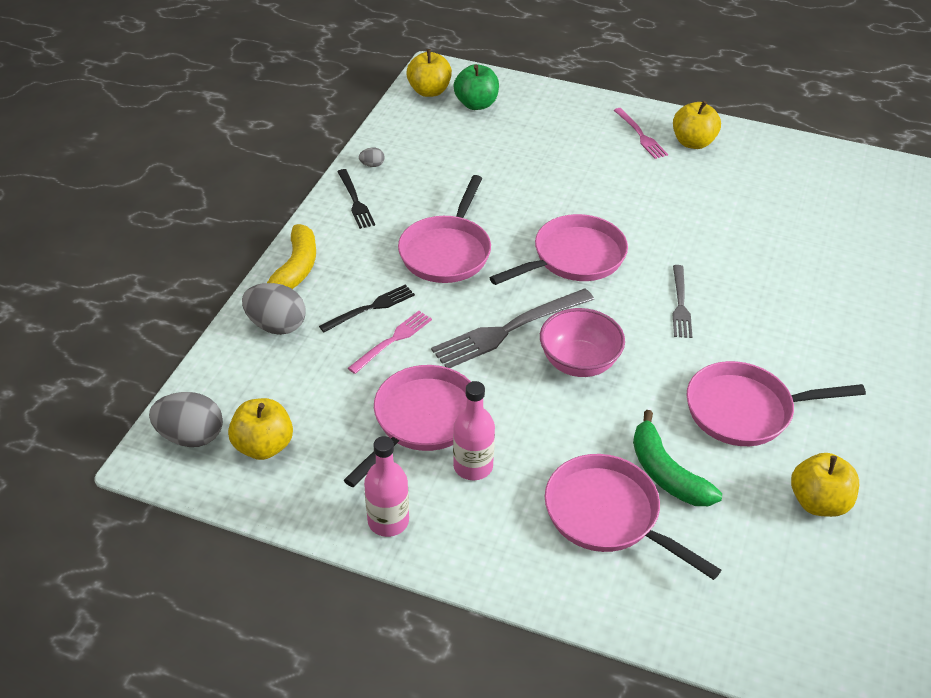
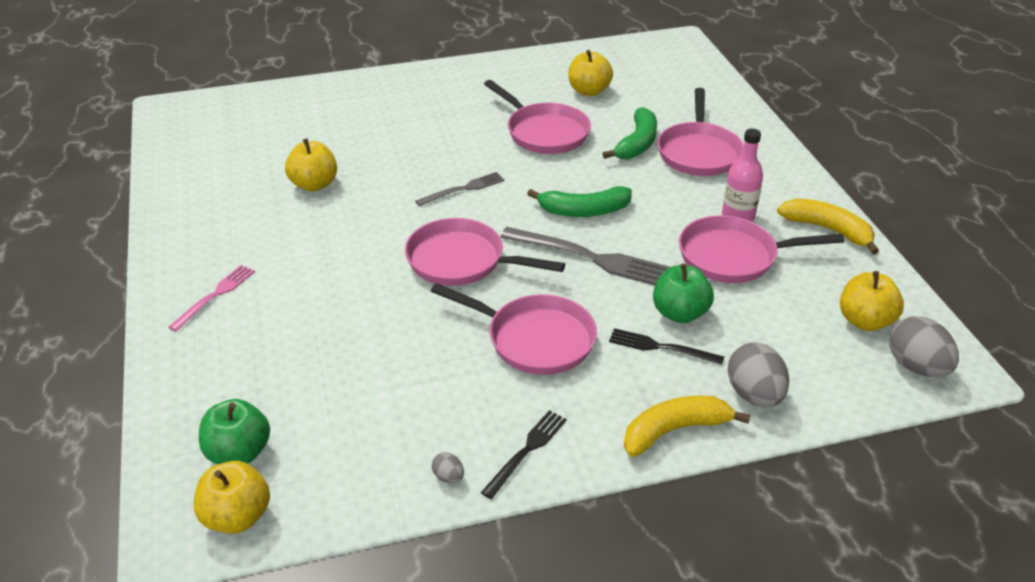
camera: 125 degrees left, 5 degrees down
(388, 521) = (828, 230): pink bottle -> yellow banana
(392, 340) = (680, 313): pink fork -> green apple
(447, 251) = (534, 339): pink pan -> pink pan turned 45 degrees clockwise
(579, 362) = (584, 211): pink bowl -> green banana
(693, 142) = (204, 258): yellow apple -> yellow apple (314, 184)

